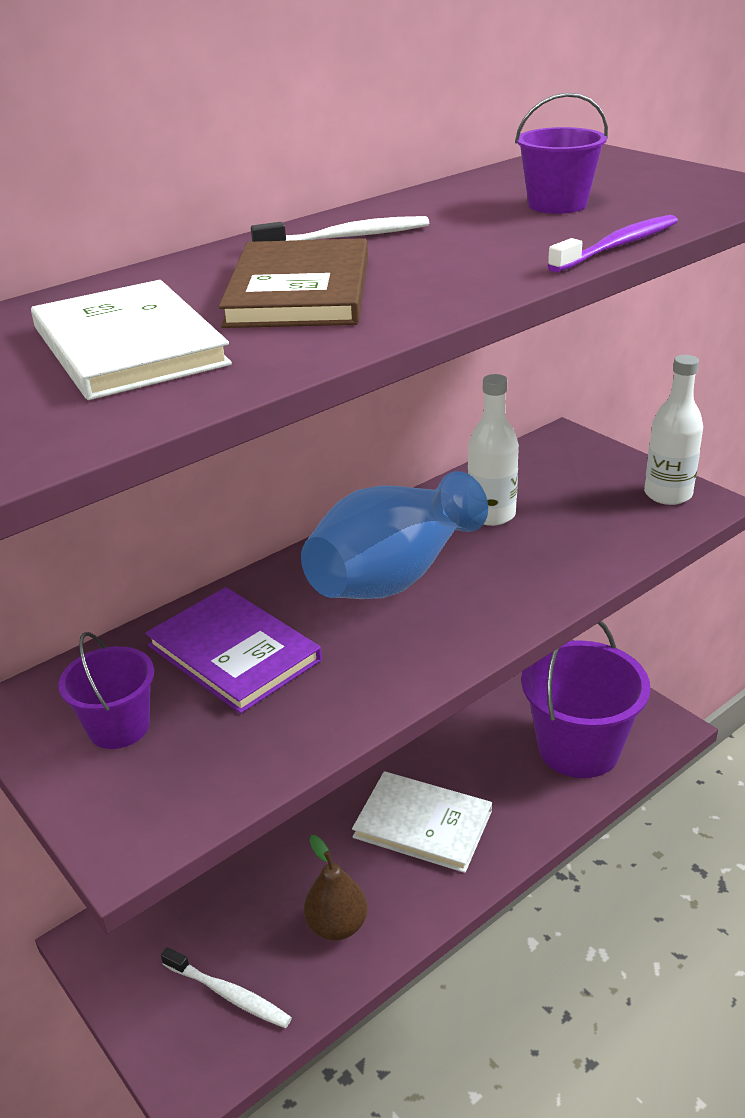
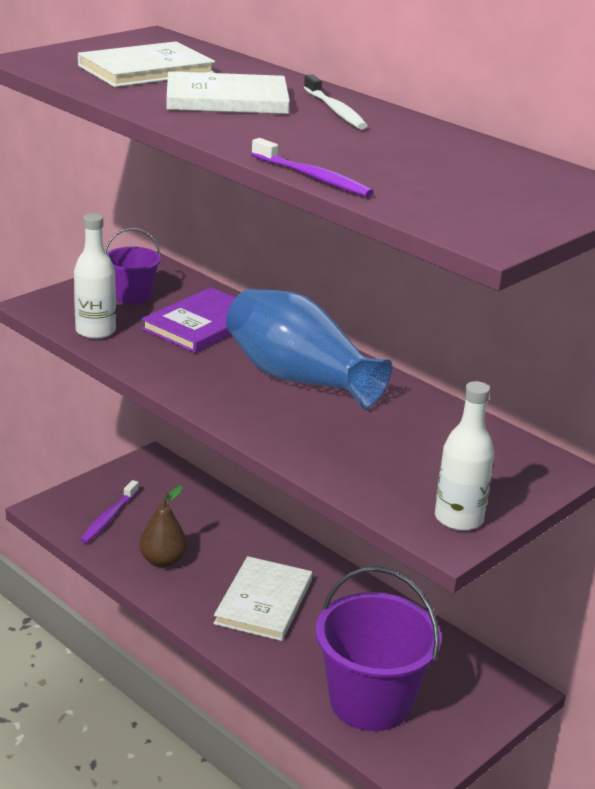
camera: 80 degrees right, 5 degrees down
(229, 994) = (109, 518): white toothbrush -> purple toothbrush
(299, 291) = (227, 99): brown book -> white book
(491, 514) = (399, 422): white bottle -> white bottle (95, 331)
(557, 205) = (424, 168): purple bucket -> none

